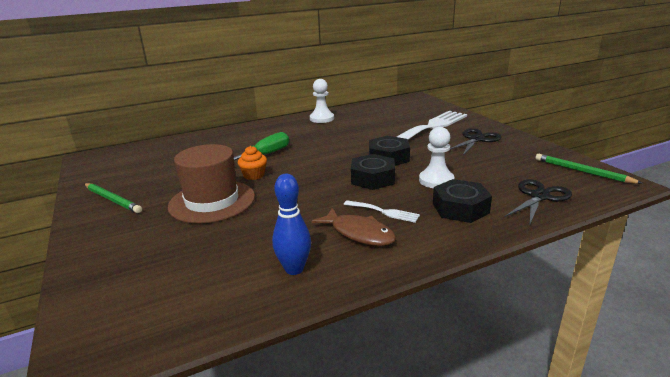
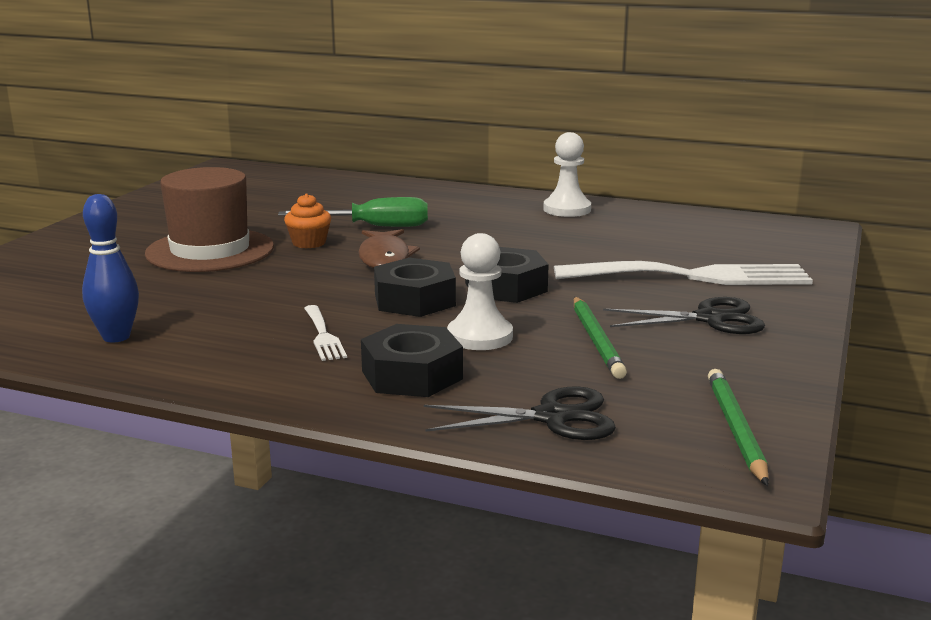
camera: 45 degrees right, 5 degrees down
(112, 200) = (147, 214): green pencil -> green pencil (596, 340)
(359, 233) = (243, 340): brown fish -> brown fish (385, 258)

